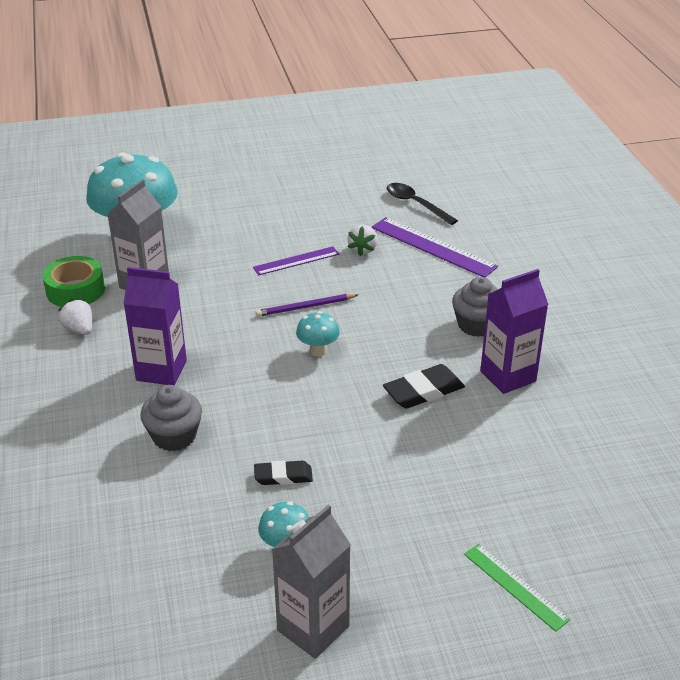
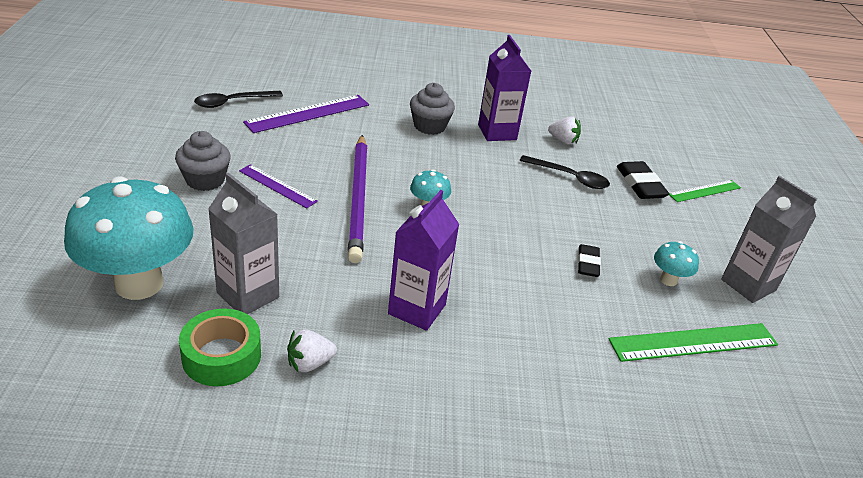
camera: 80 degrees left, 0 degrees up
(174, 436) = (522, 318): grey cupcake -> grey cupcake (205, 180)
(183, 570) = (694, 342): none -> green ruler
(296, 261) = (277, 186): purple ruler -> purple ruler turned 45 degrees counterclockwise
(305, 307) = (358, 199): purple pencil -> purple pencil, size x1.99
(363, 249) = (285, 146): white strawberry -> white strawberry (563, 141)
(423, 391) = (502, 171): black eraser -> black eraser (640, 184)
(450, 447) = (569, 177): none -> black spoon

